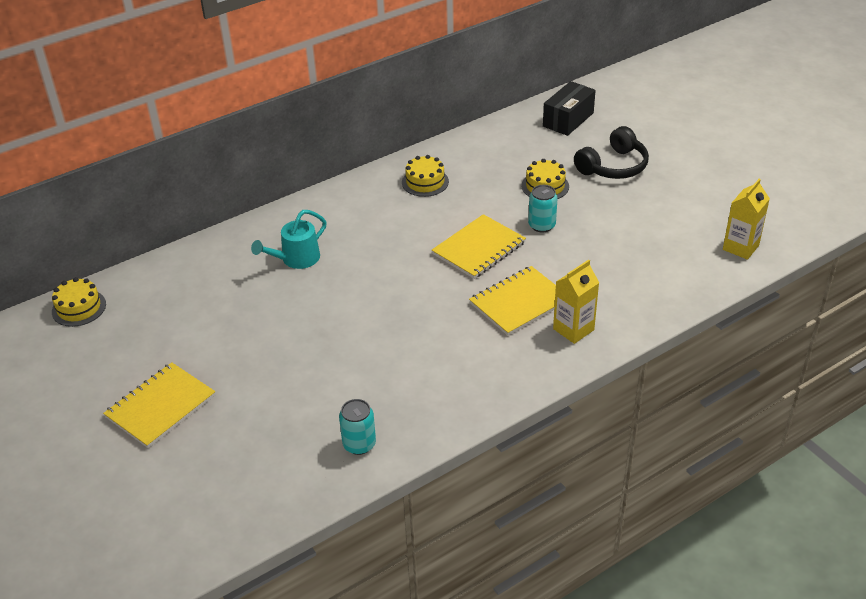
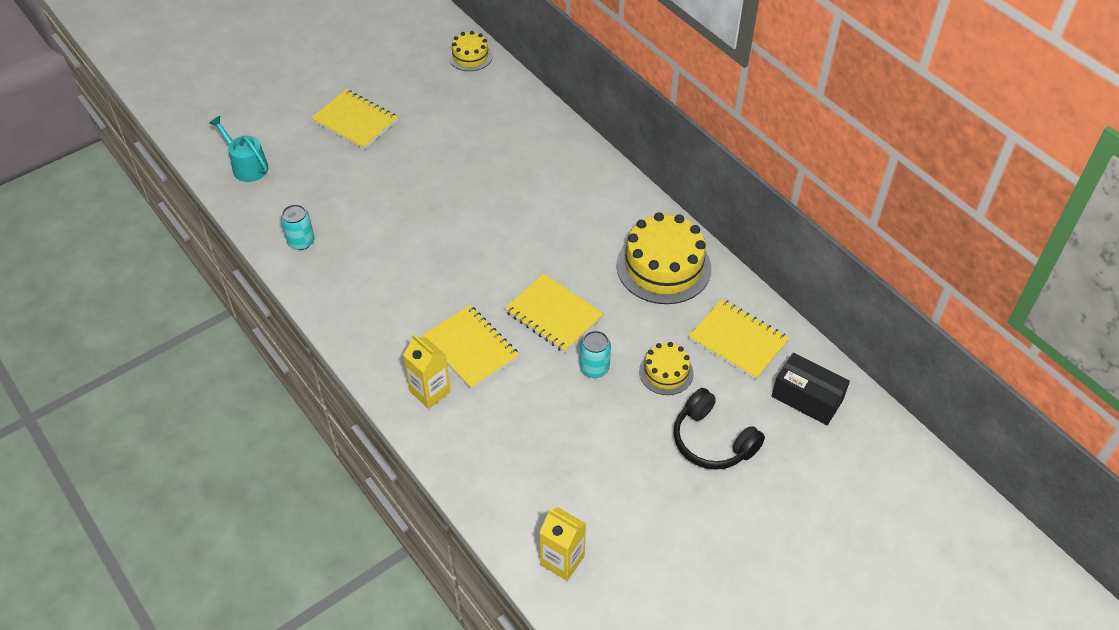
camera: 85 degrees right, 10 degrees up
(296, 259) = (534, 179): turquoise watering can -> turquoise watering can (246, 166)
(425, 182) = (663, 267): yellow cake -> yellow cake, size x1.87
(510, 148) = (738, 340): none -> yellow notebook

